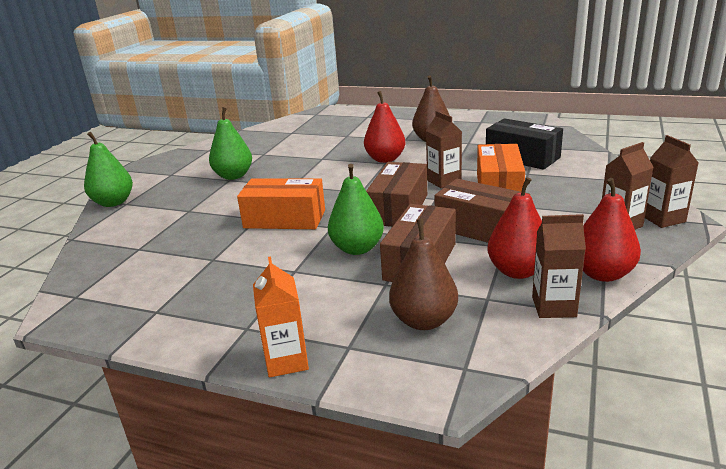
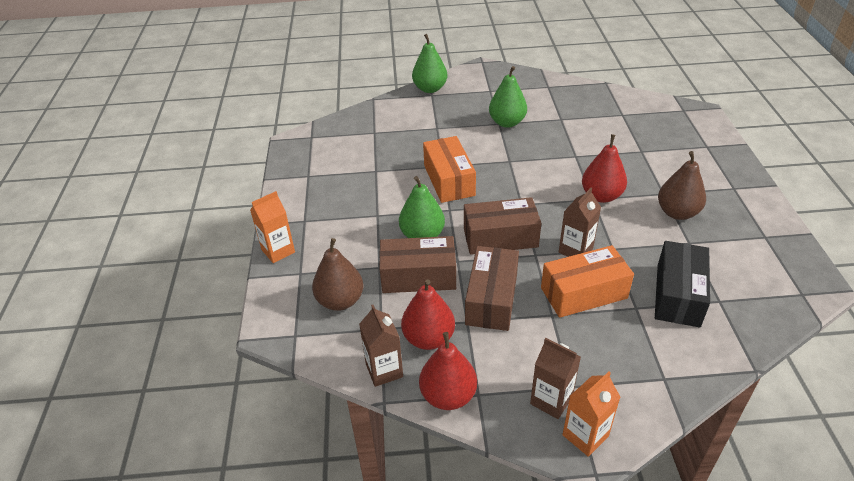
camera: 65 degrees right, 15 degrees up
(663, 219) = (585, 435): brown carton -> orange carton

